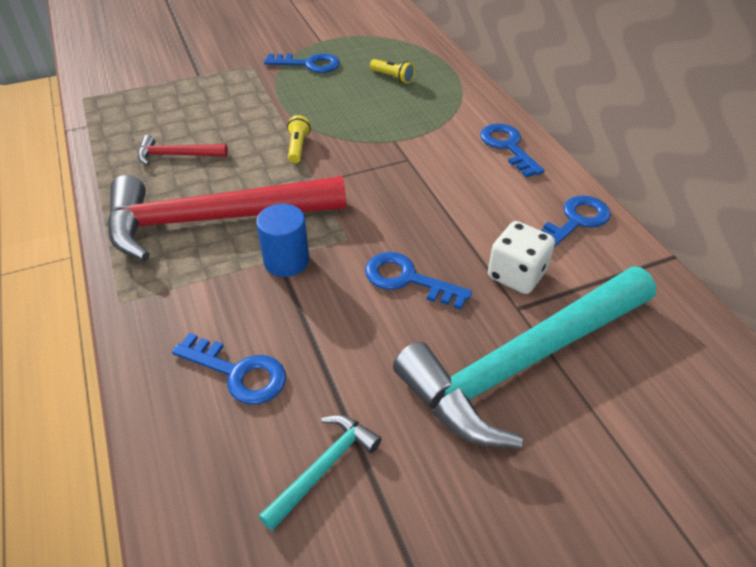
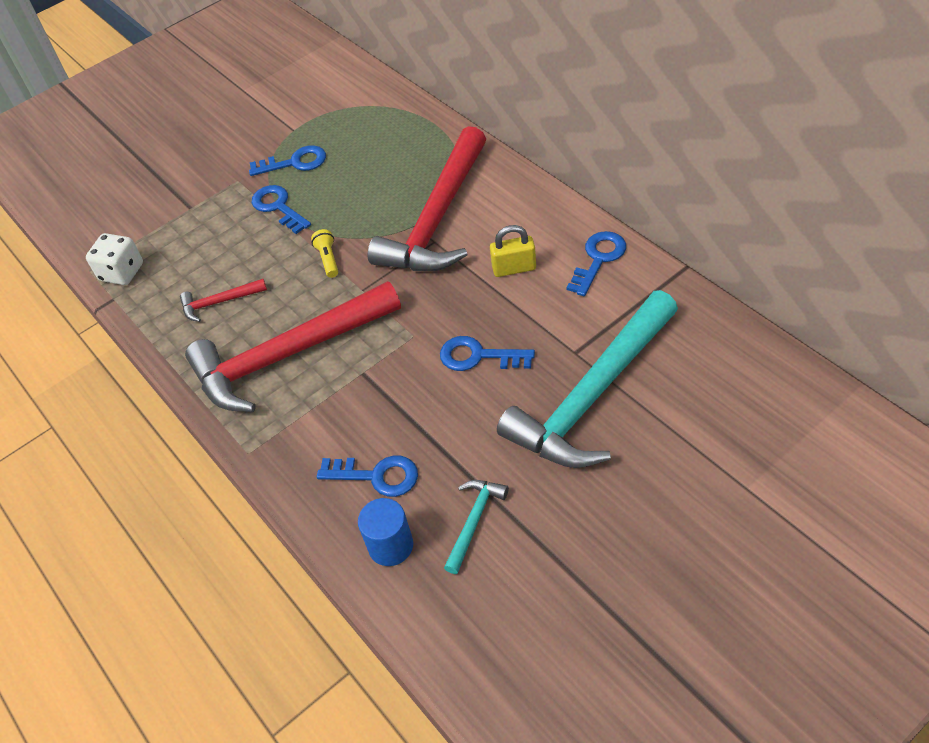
camera: 10 degrees left, 5 degrees up
(286, 261) = (370, 372): blue cylinder -> blue cylinder (390, 546)
(392, 77) = (384, 154): yellow flashlight -> none
(419, 141) = (437, 218): none -> red hammer
(480, 205) = (514, 268): none -> yellow padlock
(508, 147) = (519, 201): blue key -> blue key (278, 207)
(516, 275) = (565, 324): white dice -> white dice (122, 272)

